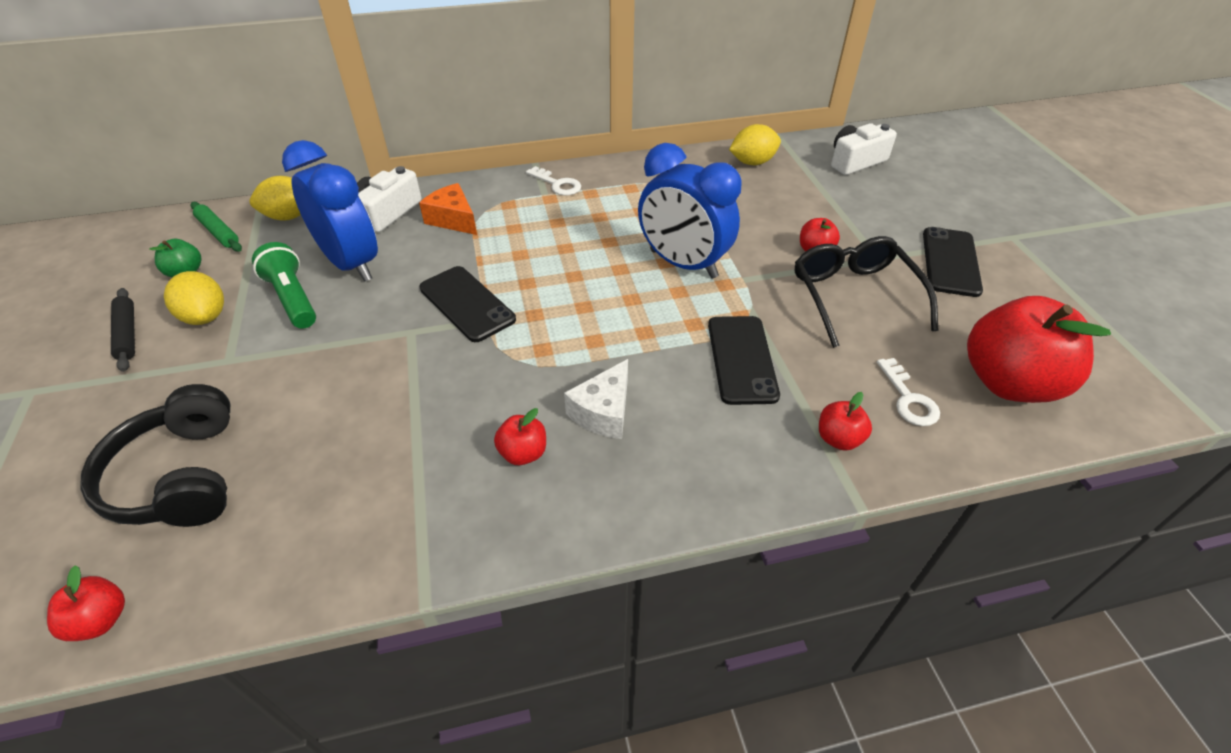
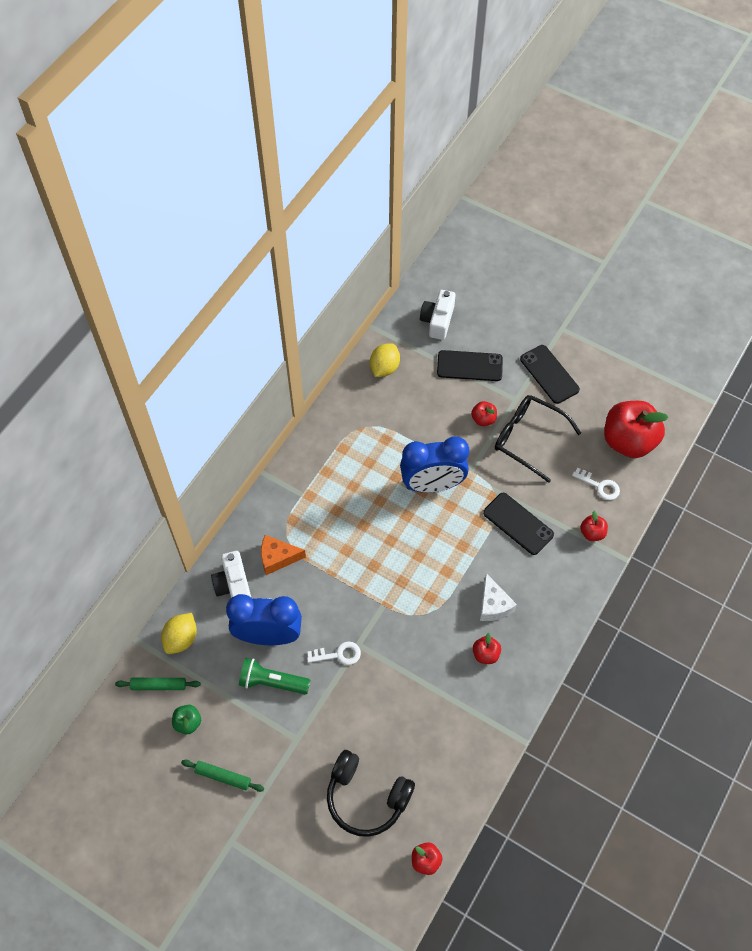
camera: 45 degrees left, 15 degrees up
(127, 334) = (223, 776): black rolling pin -> green rolling pin
(205, 316) = (245, 732): yellow lemon -> none
(467, 304) = (362, 604): black phone -> black phone (469, 366)
(557, 184) = (299, 480): white key -> white key (338, 654)

